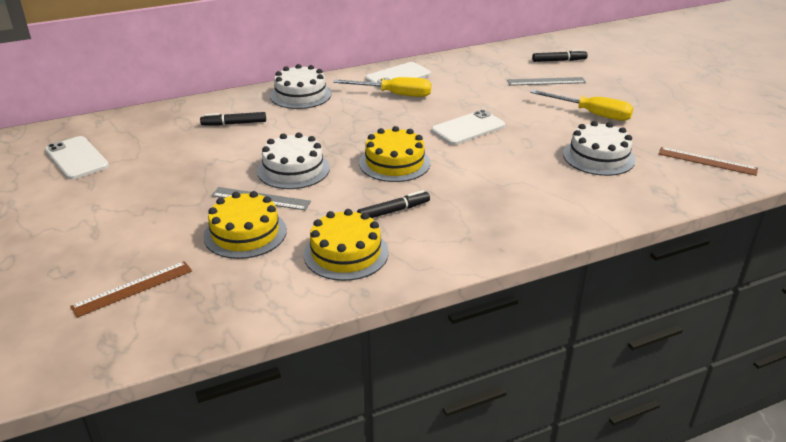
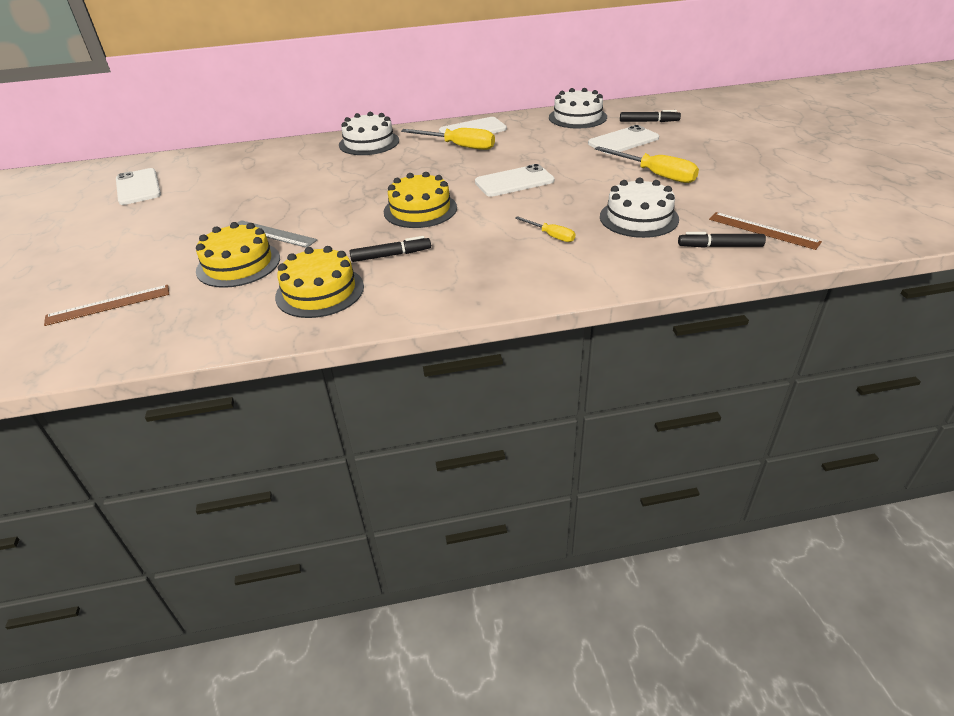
camera: 15 degrees right, 5 degrees up
(234, 124) = (292, 165): black marker -> black marker (720, 246)
(293, 169) = (320, 209): white cake -> white cake (577, 117)
(531, 180) = (551, 236): none -> yellow screwdriver
(546, 81) = (623, 141): grey ruler -> white phone

